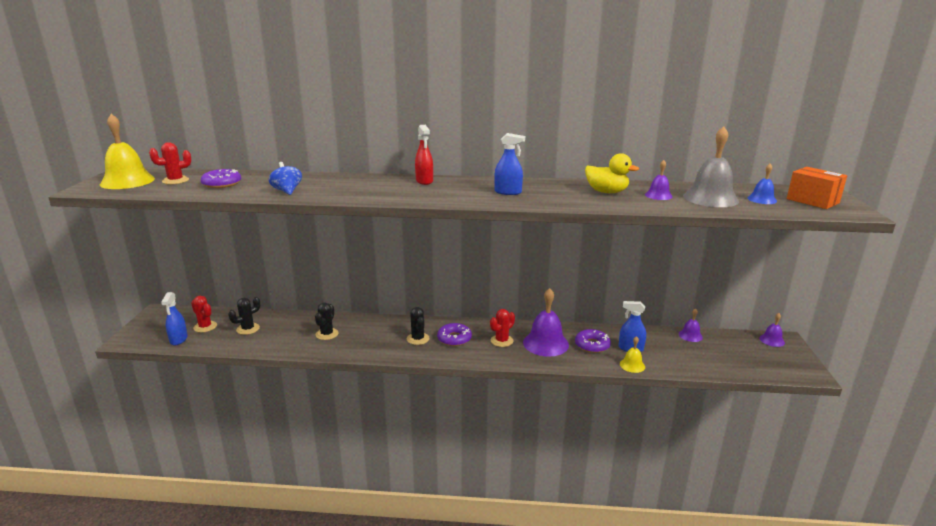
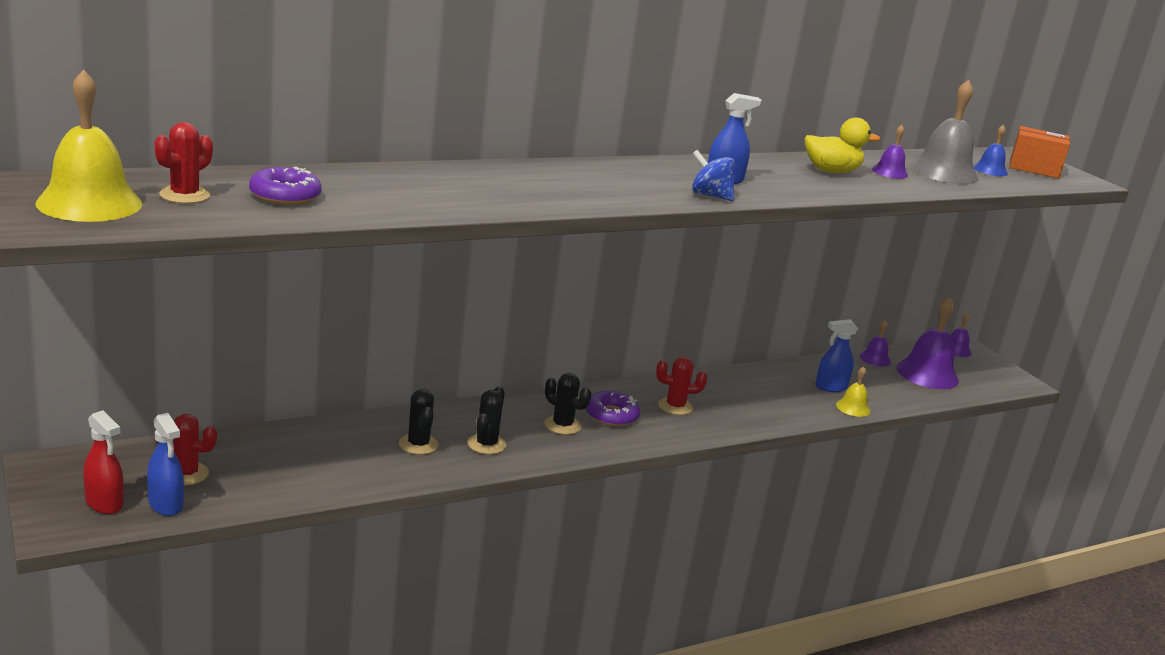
camera: 35 degrees left, 0 degrees up
(248, 329) = (272, 462): black cactus -> black cactus (486, 444)
(287, 191) = (423, 201): blue spinning top -> blue spinning top (710, 196)
(424, 181) = (588, 169): red spray bottle -> red spray bottle (104, 503)
(502, 341) = (675, 406): red cactus -> red cactus turned 75 degrees clockwise
(545, 343) = (731, 399): purple bell -> purple bell (927, 374)
(592, 345) = (785, 391): purple donut -> none

